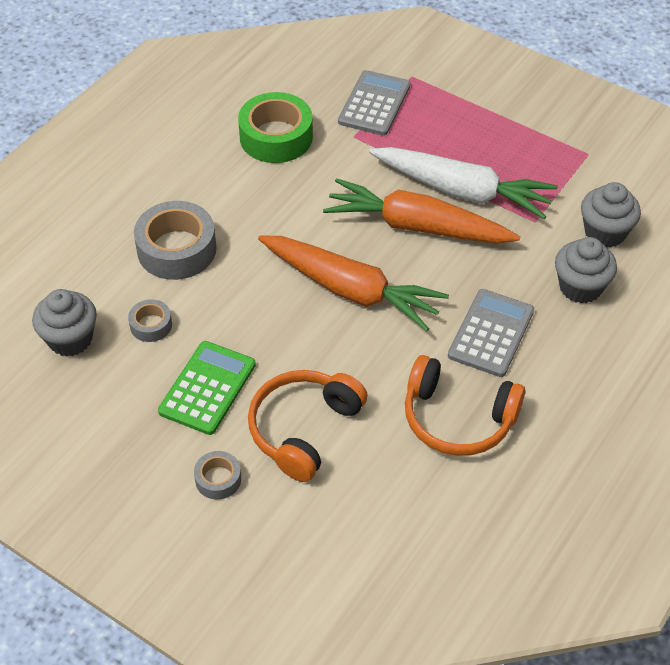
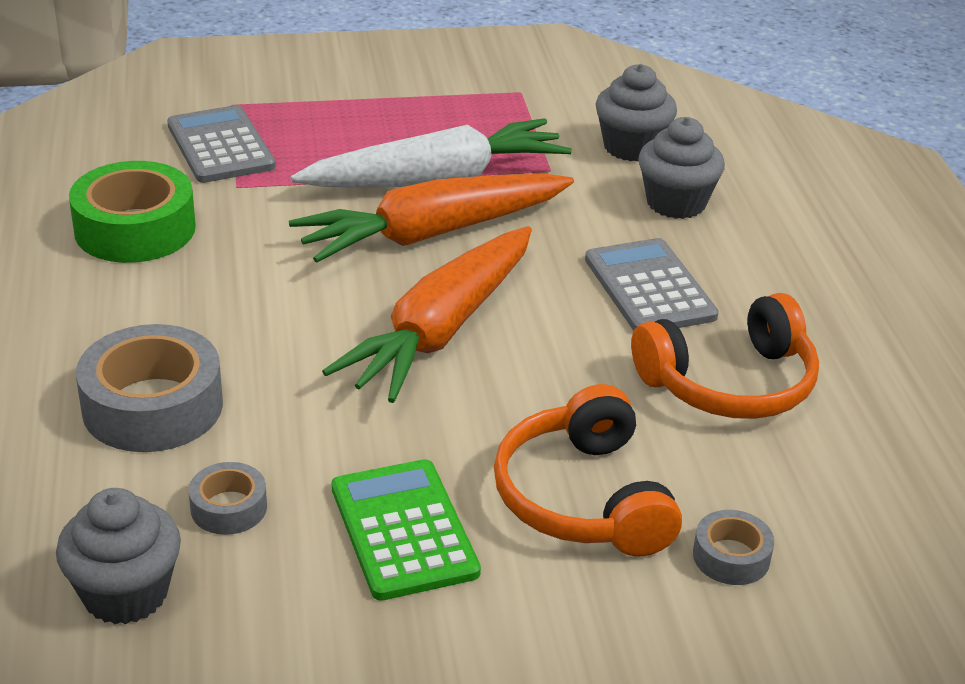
camera: 45 degrees left, 15 degrees down
(218, 479) = (556, 619): grey tape -> grey tape (731, 557)
(350, 290) = (441, 330): orange carrot -> orange carrot turned 135 degrees clockwise

